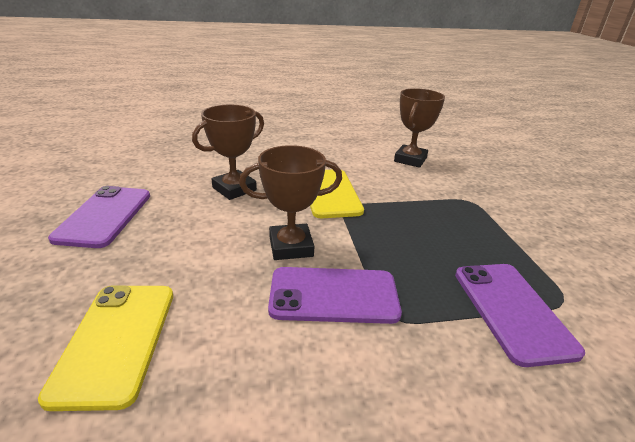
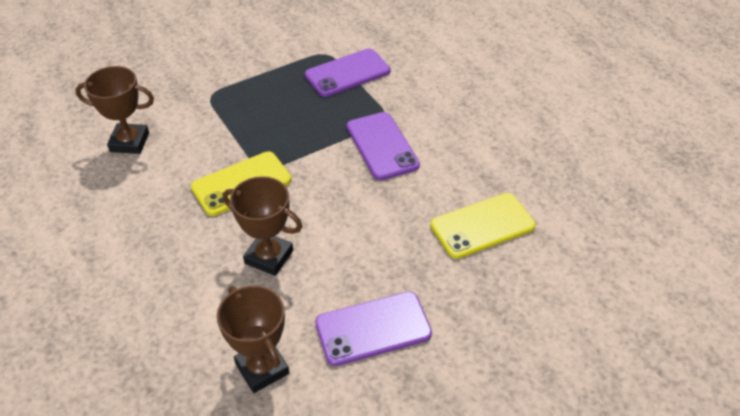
camera: 110 degrees left, 15 degrees up
(291, 246) = (342, 182): brown trophy -> brown trophy (262, 368)

